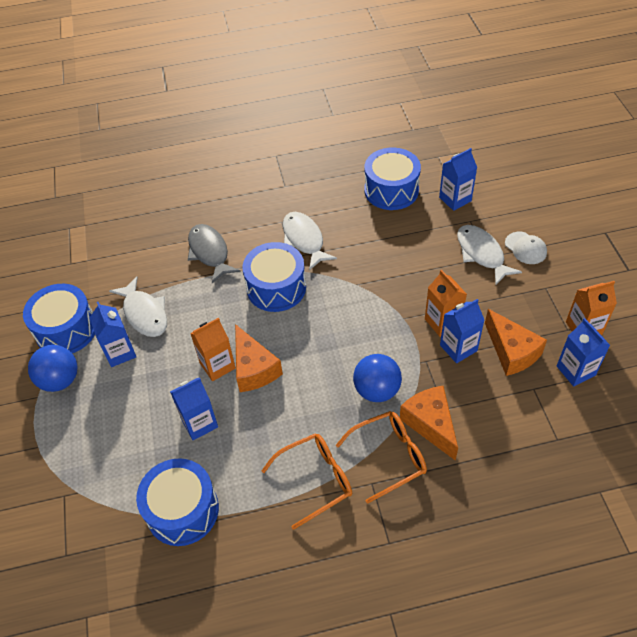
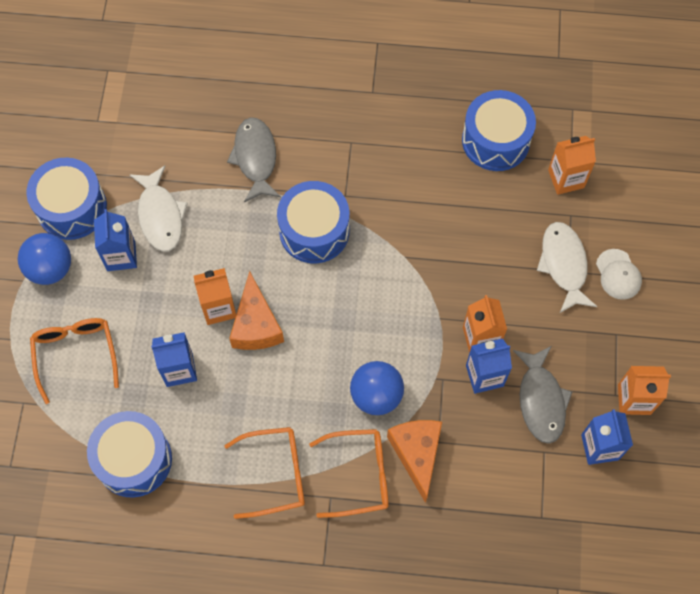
camera: 15 degrees right, 15 degrees up
(102, 440) = (76, 354): none -> orange glasses
(304, 240) = (368, 177): white fish -> none
(455, 199) = (566, 179): blue carton -> orange carton
(511, 351) = (541, 400): orange cheese -> grey fish

